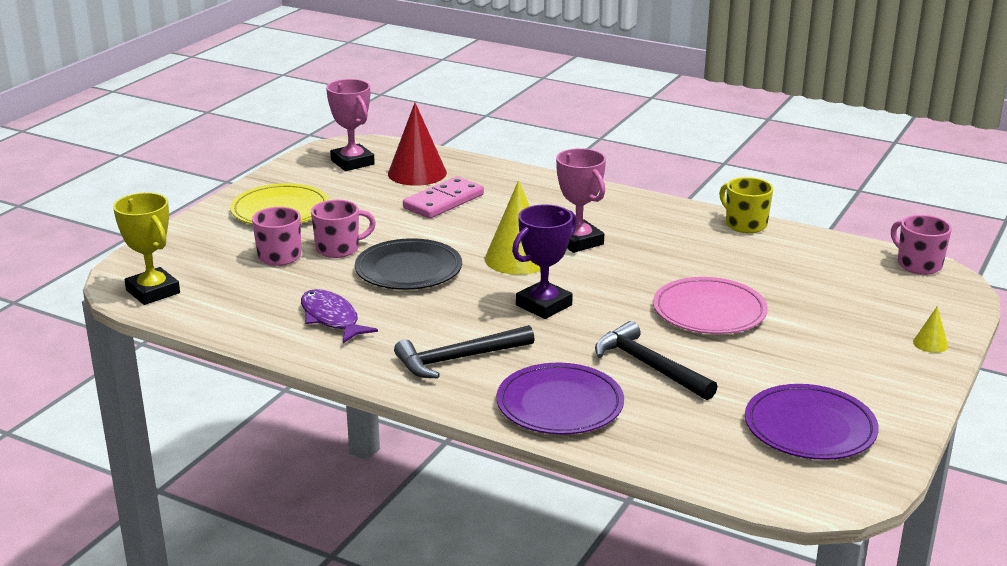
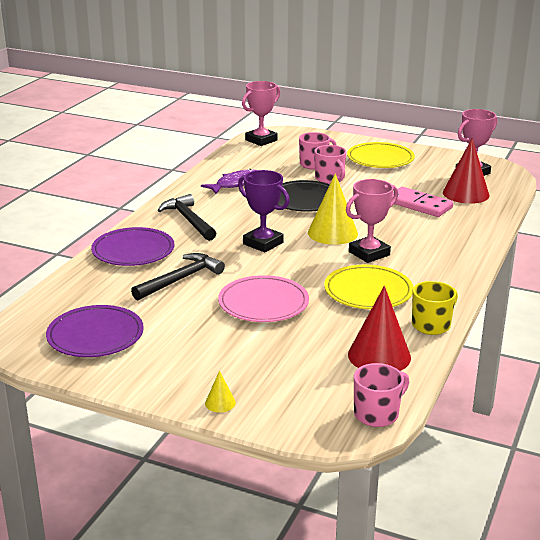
camera: 85 degrees right, 0 degrees up
(153, 292) = (261, 140): yellow trophy -> pink trophy
(674, 249) = (368, 291): none -> yellow plate
(812, 255) = (379, 356): none -> red cone

